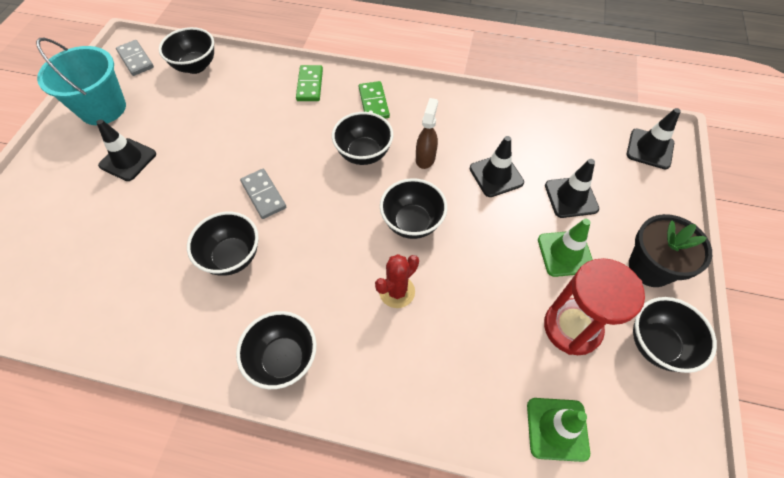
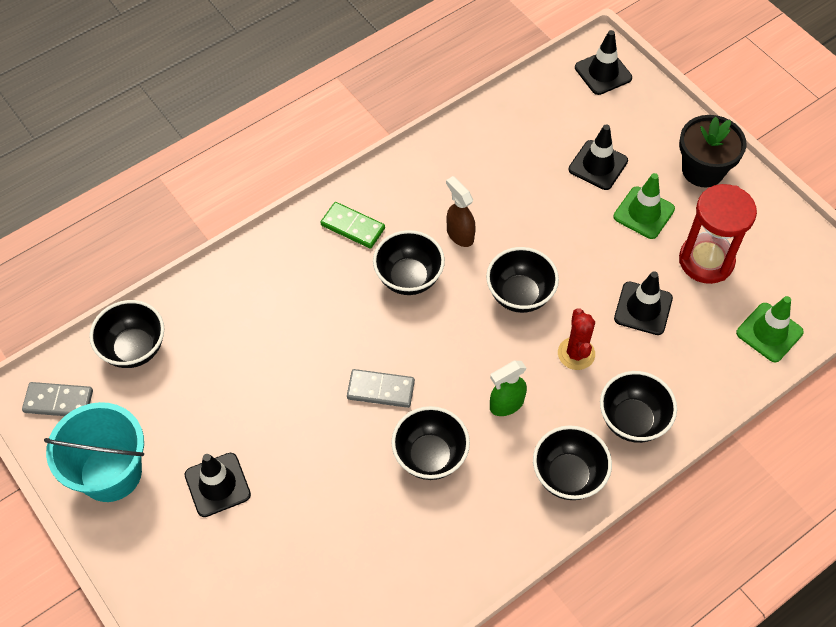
camera: 50 degrees left, 0 degrees up
(310, 85) = (273, 263): green domino -> none
(313, 275) = (506, 404): none -> green spray bottle
(496, 175) = (528, 198): black traffic cone -> black traffic cone (643, 308)
(657, 345) = (761, 221): black bowl -> black bowl (632, 420)

